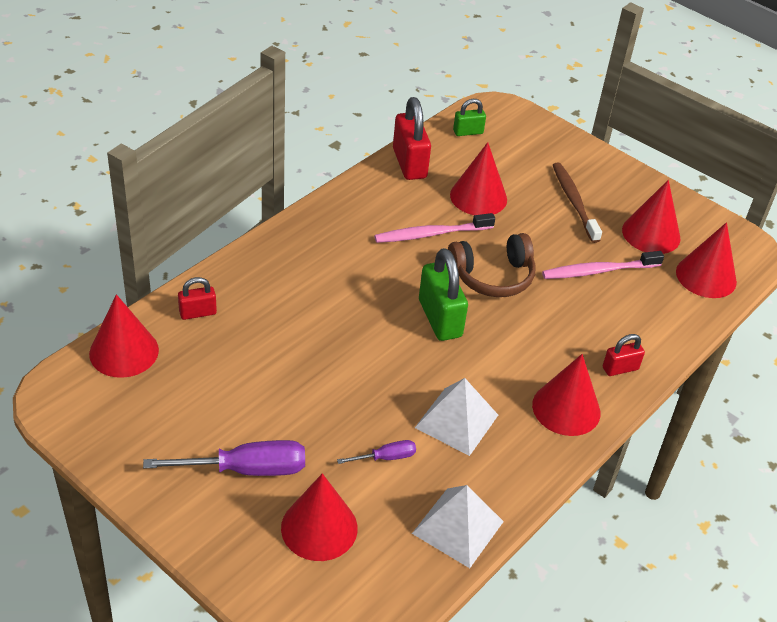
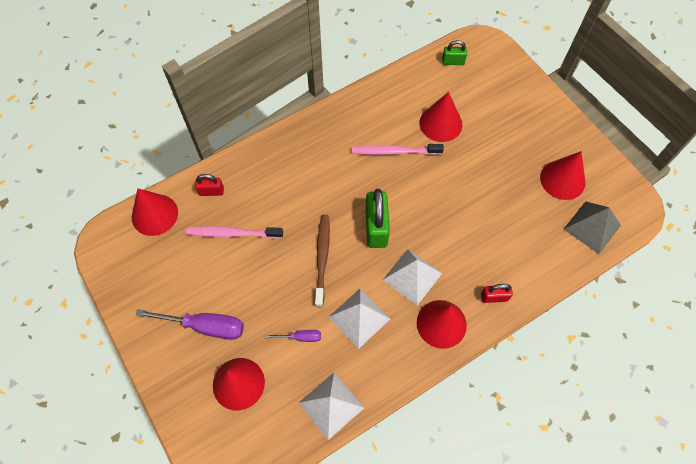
camera: 20 degrees right, 20 degrees up
(409, 163) = (399, 85): red padlock -> none
(492, 276) = (427, 197): brown headphones -> none
(508, 363) = (412, 276): none -> white pyramid
(574, 202) = (512, 140): brown toothbrush -> brown toothbrush (322, 258)
(599, 271) = (509, 207): pink toothbrush -> pink toothbrush (233, 233)
(706, 276) = (592, 227): red cone -> grey pyramid

